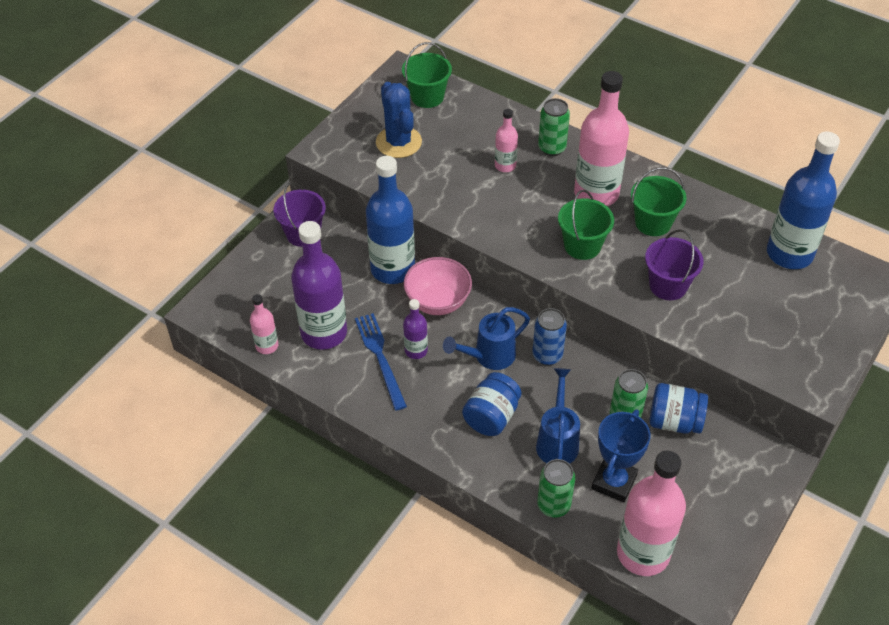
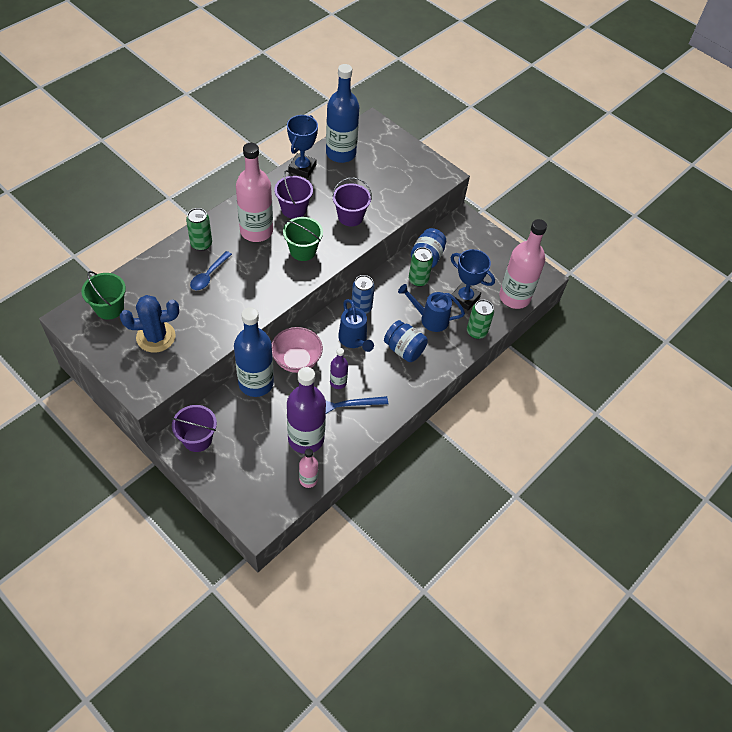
camera: 85 degrees left, 5 degrees up
(505, 165) = (209, 275): pink bottle -> blue spoon
(653, 223) = (294, 209): green bucket -> purple bucket
(735, 217) = (302, 168): none -> blue trophy

